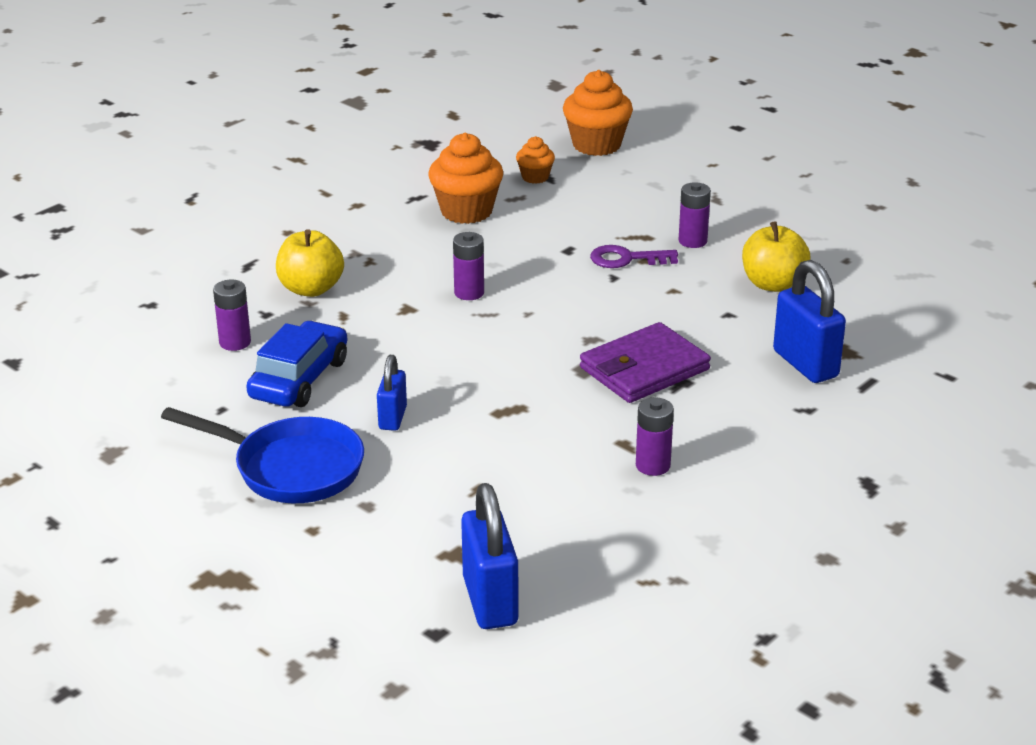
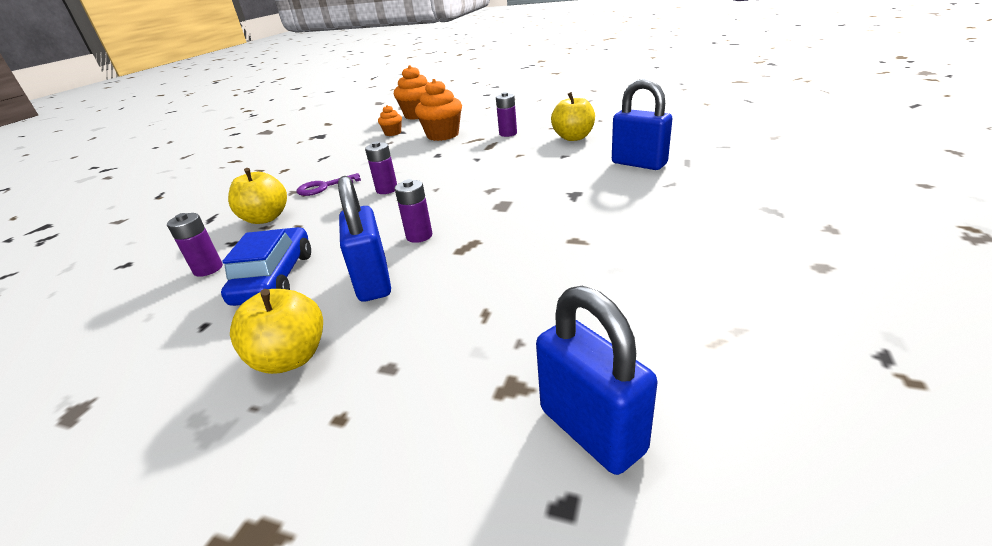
camera: 20 degrees left, 0 degrees up
(290, 468) = (291, 358): blue pan -> yellow apple
(392, 418) = (373, 281): blue padlock -> blue padlock, size x1.67
(466, 211) = (360, 155): orange cupcake -> orange cupcake (443, 135)
(626, 259) = (477, 149): purple key -> purple key (324, 187)
(644, 369) = (542, 194): purple wallet -> none
(653, 465) = (612, 247): purple battery -> purple battery (419, 236)

